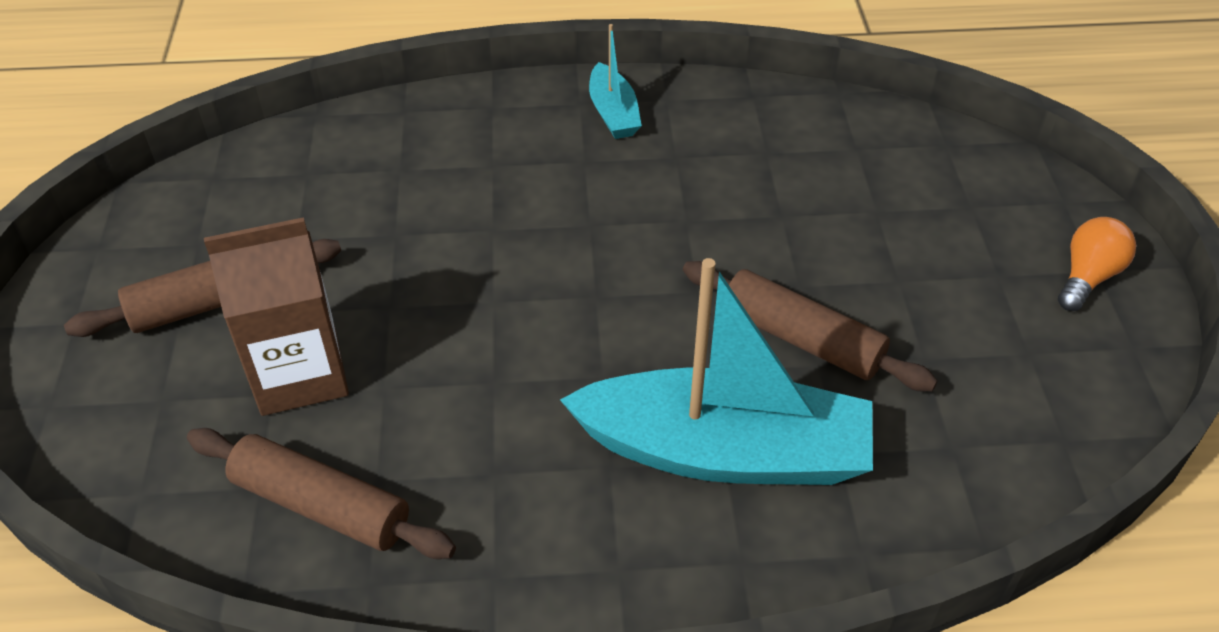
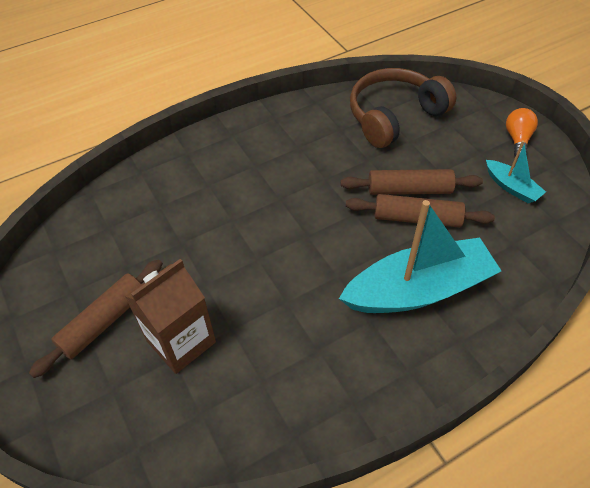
camera: 25 degrees left, 5 degrees up
(322, 505) = (241, 407): brown rolling pin -> brown rolling pin (409, 190)
(613, 113) = (253, 134): turquoise boat -> turquoise boat (511, 187)
(876, 162) = (394, 116): none -> brown headphones

